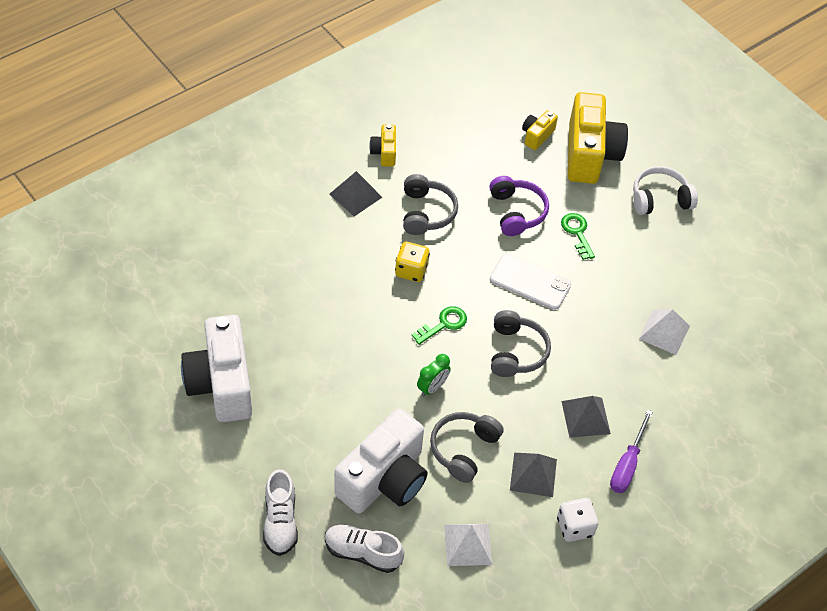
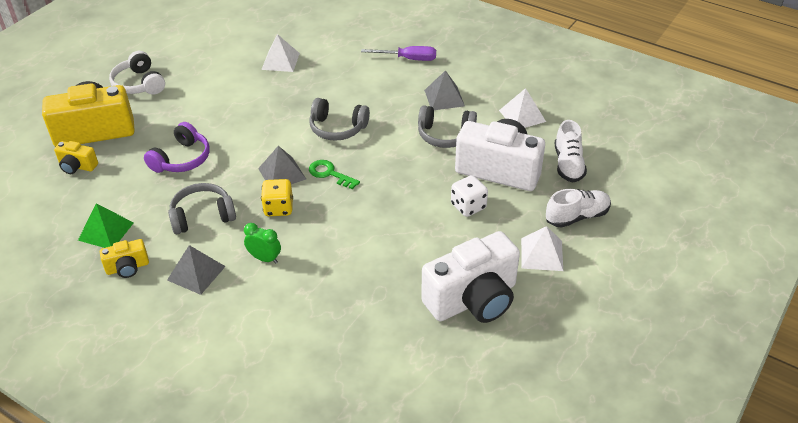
camera: 105 degrees left, 10 degrees down
(246, 464) = (542, 254): none -> white pyramid
(432, 387) = (398, 165): green clock -> green clock (264, 258)
(437, 144) = (106, 231): none -> green pyramid
(516, 212) = (182, 159): purple headphones -> purple headphones turned 150 degrees clockwise
(516, 352) = (337, 128): grey headphones -> grey headphones turned 150 degrees counterclockwise
(530, 282) = (260, 135): white phone -> none
(575, 527) = (473, 72): white dice -> white dice (468, 206)
(577, 233) = (194, 120): green key -> none
(585, 417) = (379, 83): grey pyramid -> grey pyramid (282, 173)

